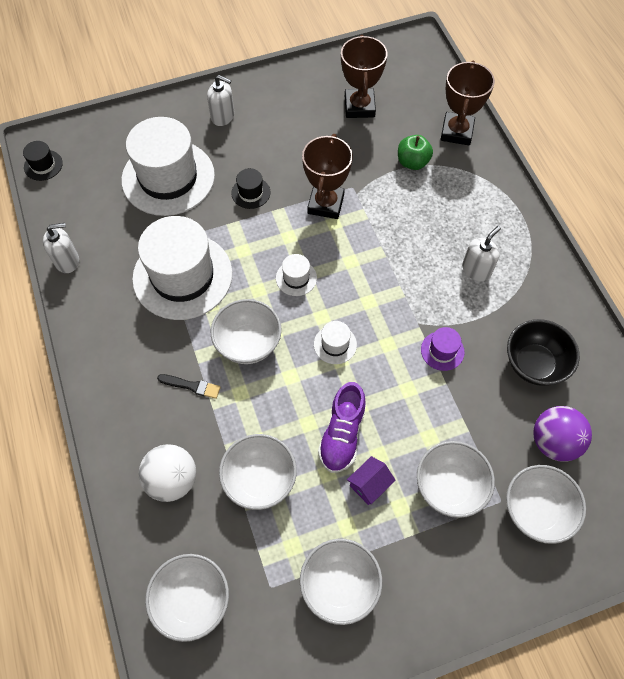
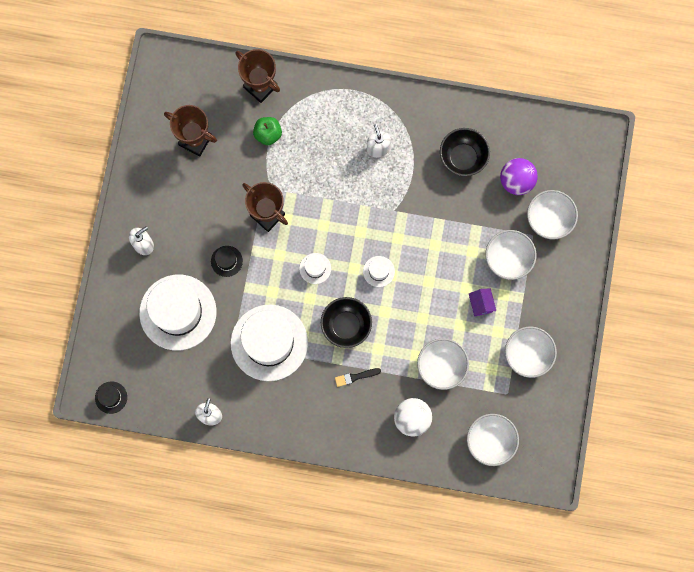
camera: 60 degrees left, 15 degrees up
(191, 386) = (355, 377): black brush -> black brush turned 150 degrees counterclockwise
(248, 343) = (346, 326): white bowl -> black bowl
(342, 434) = (441, 302): purple shoe -> none
(442, 351) = (422, 207): purple hat -> none

